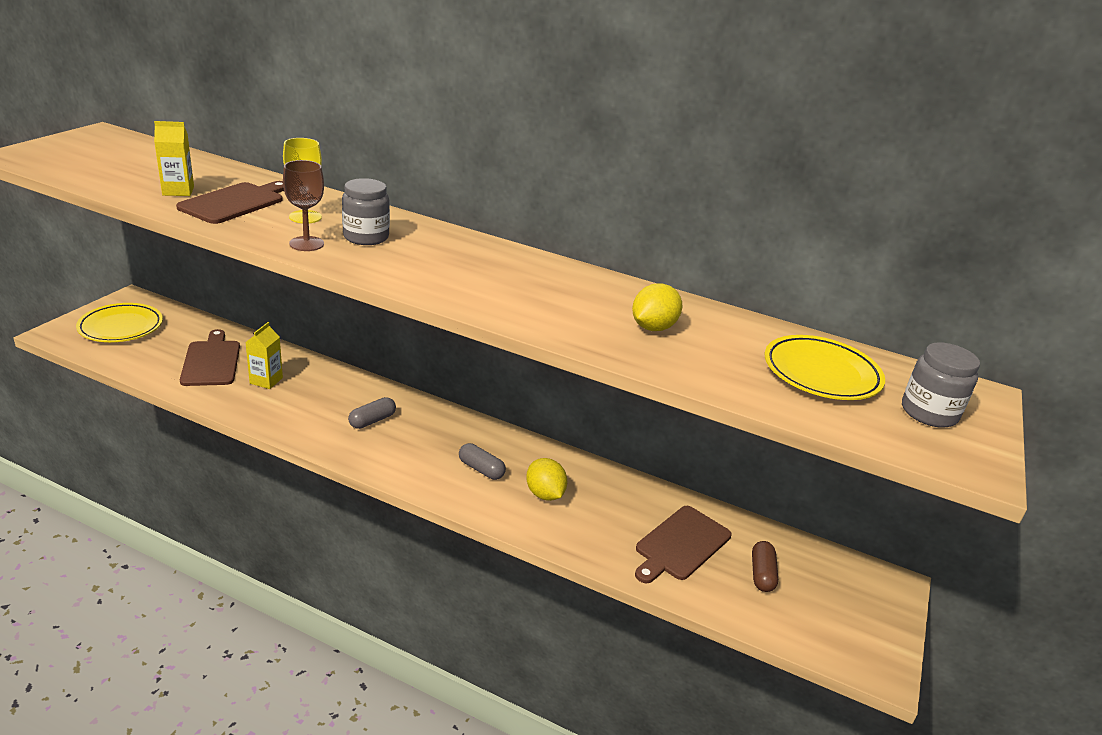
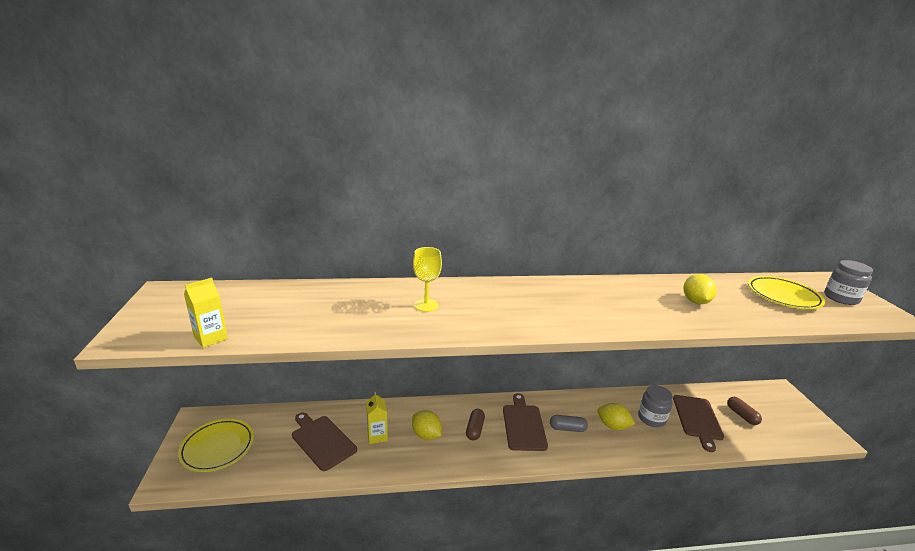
camera: 30 degrees left, 5 degrees down
(178, 191) = (312, 319): yellow carton -> yellow carton (211, 338)
(235, 202) = (365, 312): brown cutting board -> brown cutting board (523, 425)
(306, 244) = (463, 325): brown goblet -> none
(315, 402) = (426, 435): none -> yellow lemon
(366, 237) = (483, 305): grey jar -> grey jar (651, 418)
(372, 421) = (475, 429): grey capsule -> brown capsule

